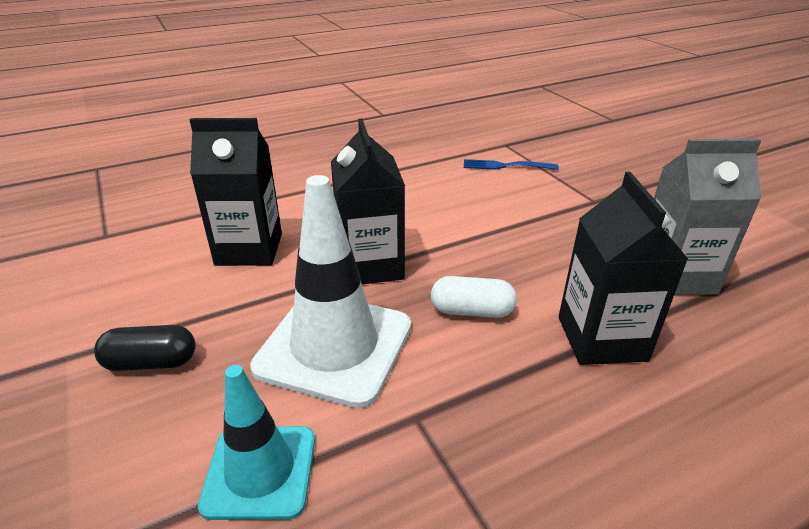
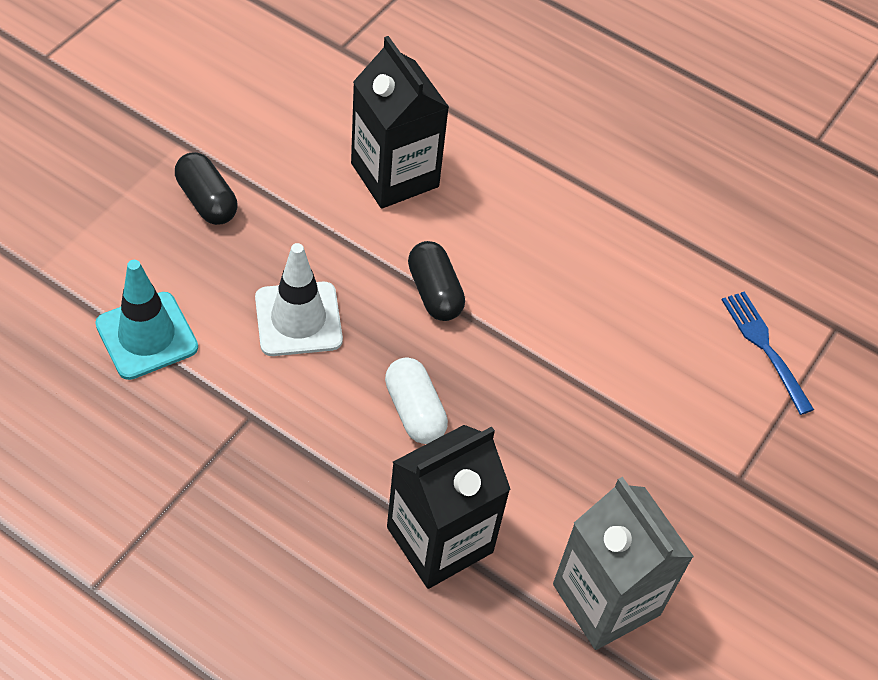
camera: 55 degrees right, 20 degrees up
(334, 346) = (298, 319): white traffic cone -> white traffic cone, size x0.62
(370, 265) = (434, 292): black carton -> black capsule

